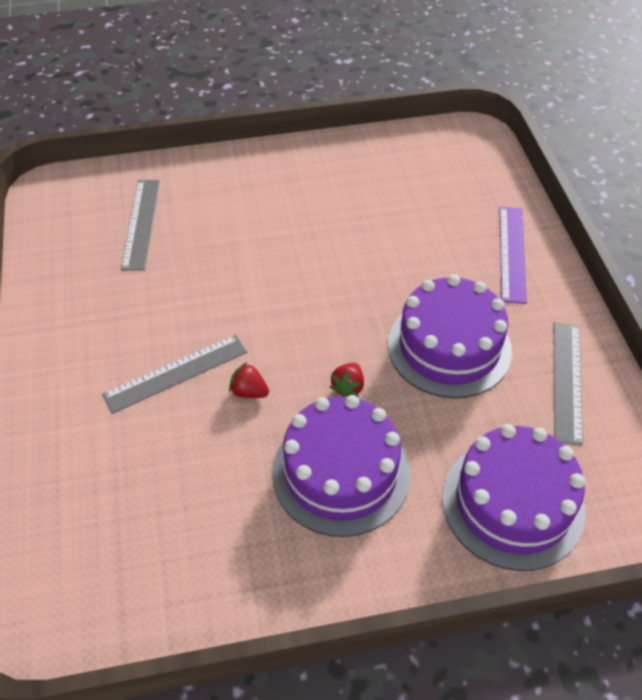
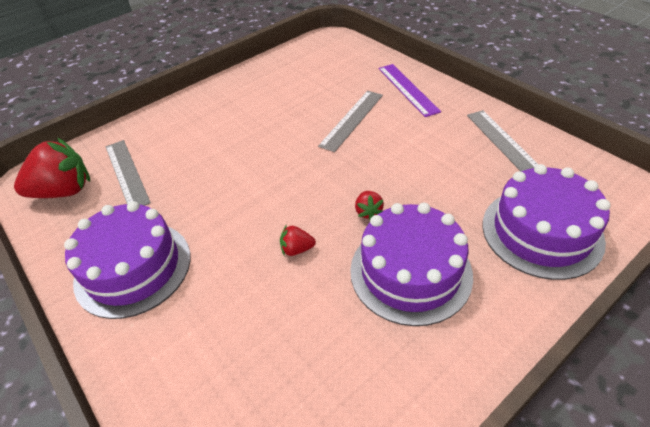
camera: 25 degrees left, 5 degrees down
(74, 217) = (64, 191): none -> red strawberry
(176, 373) = (227, 264): grey ruler -> grey ruler (352, 120)
(449, 347) = (415, 156): purple cake -> purple cake (133, 268)

